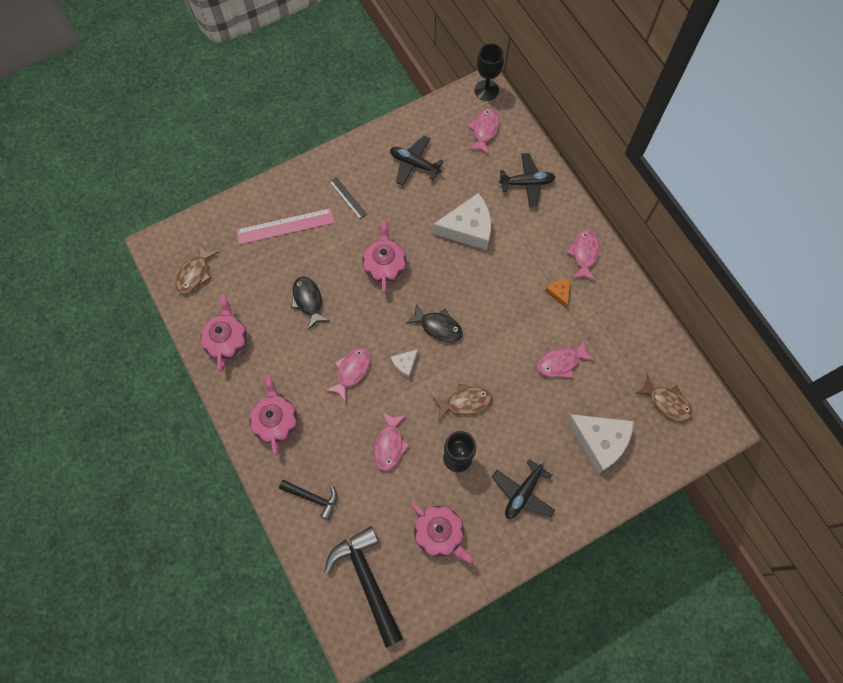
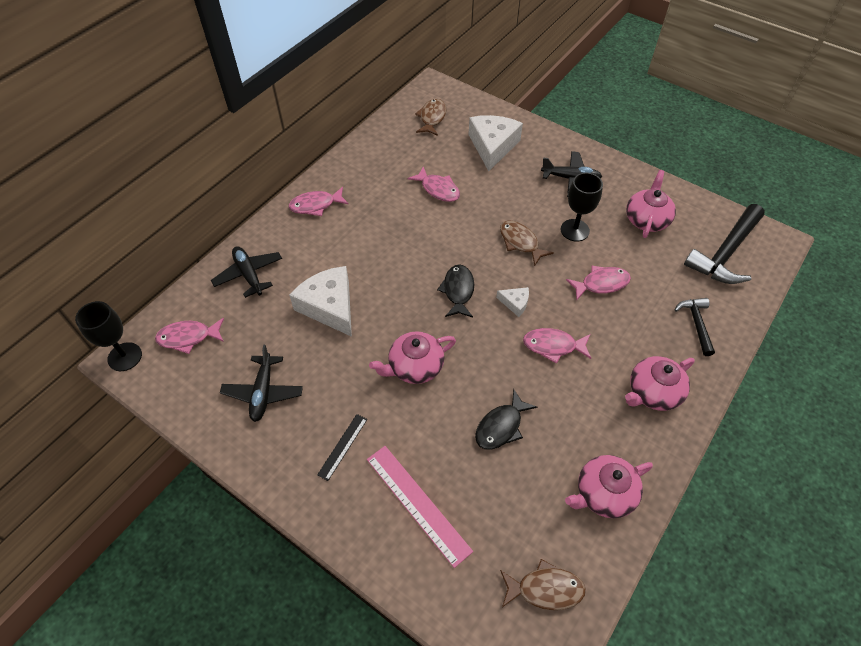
camera: 115 degrees left, 15 degrees down
(559, 293) = (368, 211): orange cheese -> none

